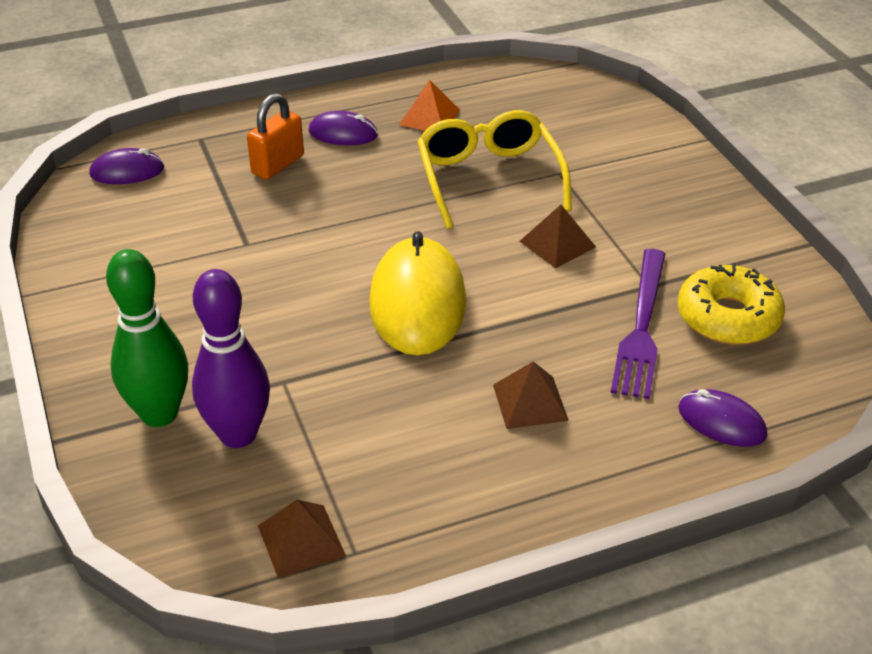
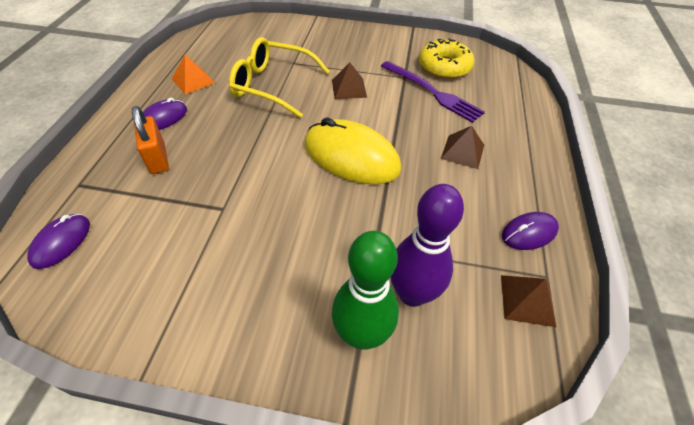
camera: 60 degrees left, 10 degrees up
(721, 422) = (512, 100): purple mouse -> purple mouse (529, 233)

